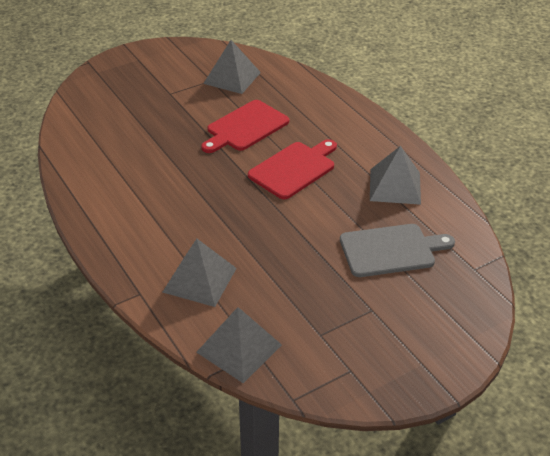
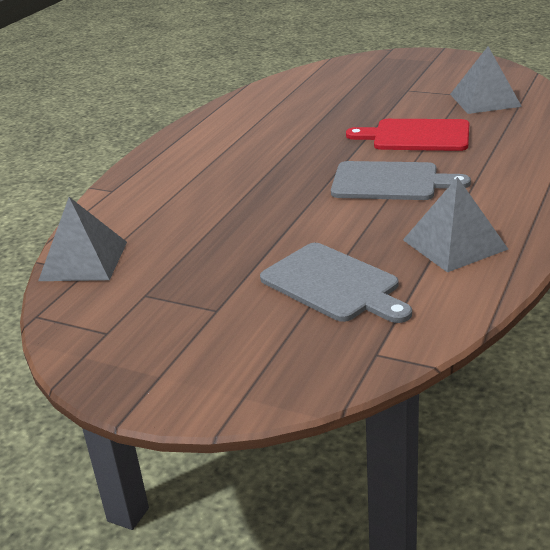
camera: 60 degrees right, 10 degrees down
(199, 280) = (159, 206): grey pyramid -> none
(294, 169) = (390, 182): red cutting board -> grey cutting board

